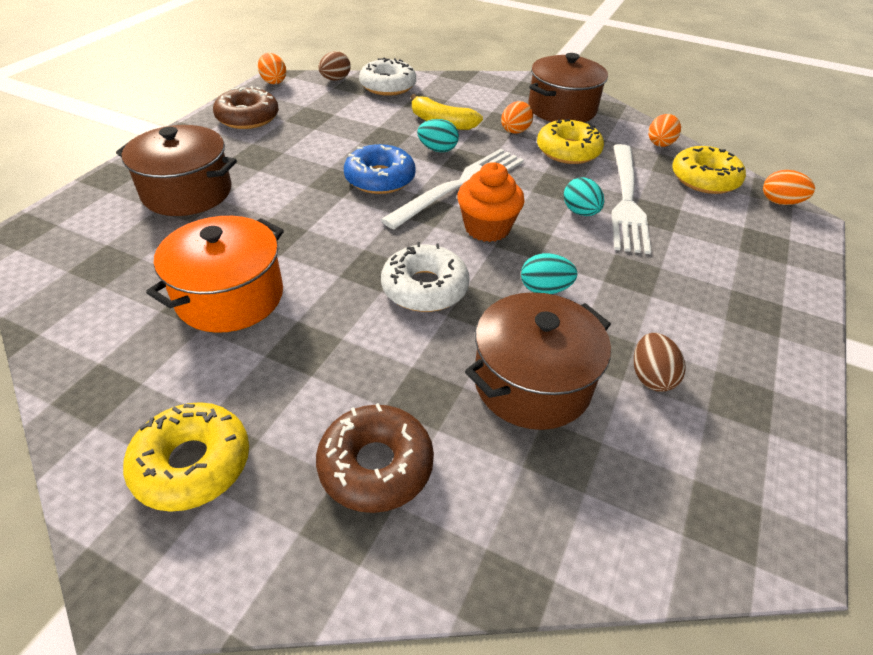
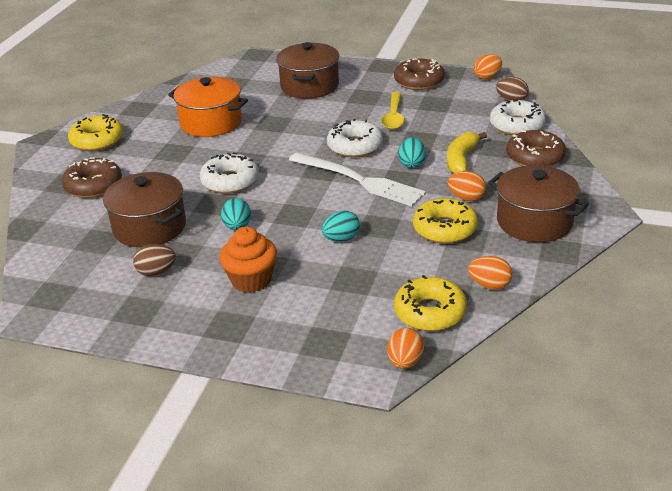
camera: 85 degrees right, 10 degrees down
(323, 145) = (394, 117): none -> yellow spoon
(380, 178) = (355, 146): blue donut -> white donut
(452, 89) = (535, 157): none -> brown donut
(487, 228) = (304, 198): orange cupcake -> orange cupcake (251, 280)
(627, 201) = (368, 263): white fork -> none

